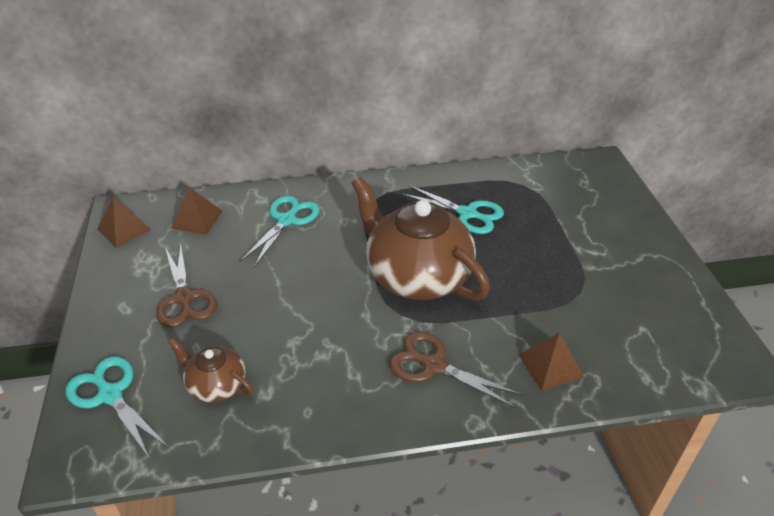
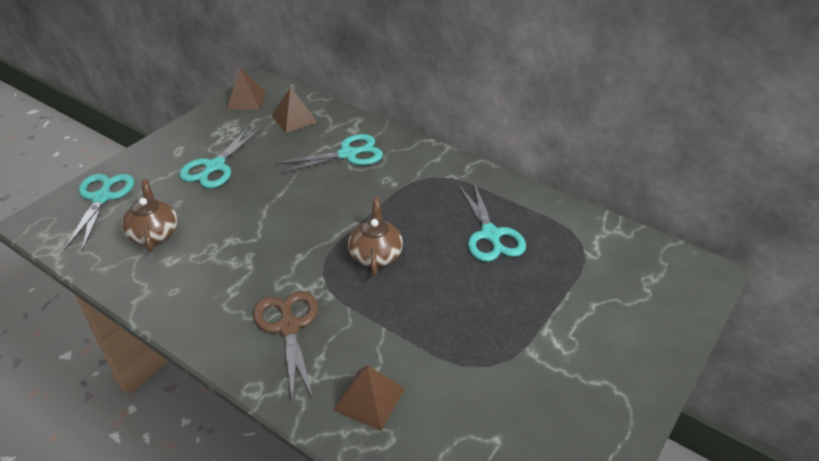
camera: 45 degrees right, 0 degrees up
(184, 298) = (215, 167): brown scissors -> turquoise scissors
(417, 276) = (376, 255): brown teapot -> brown teapot, size x0.49

